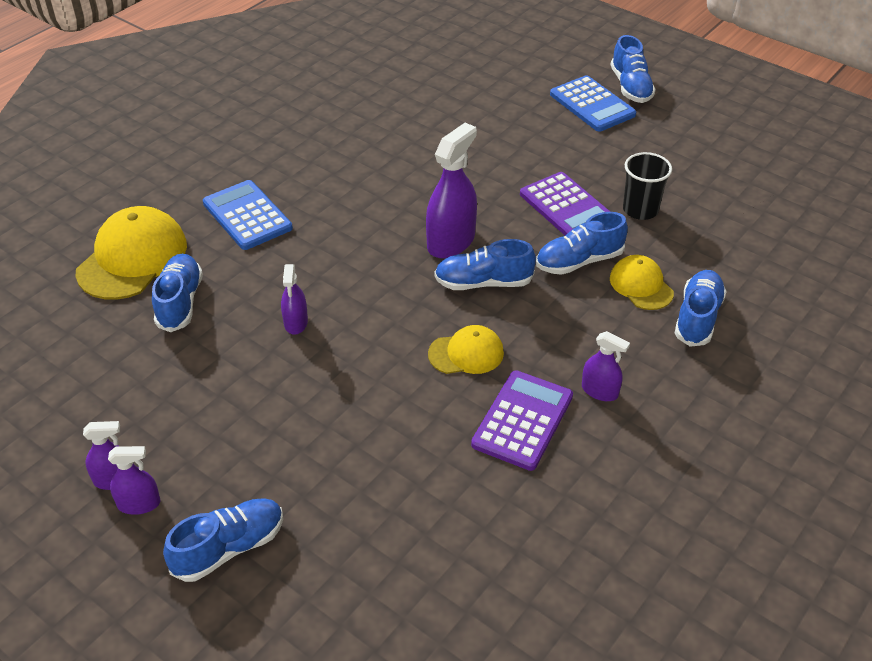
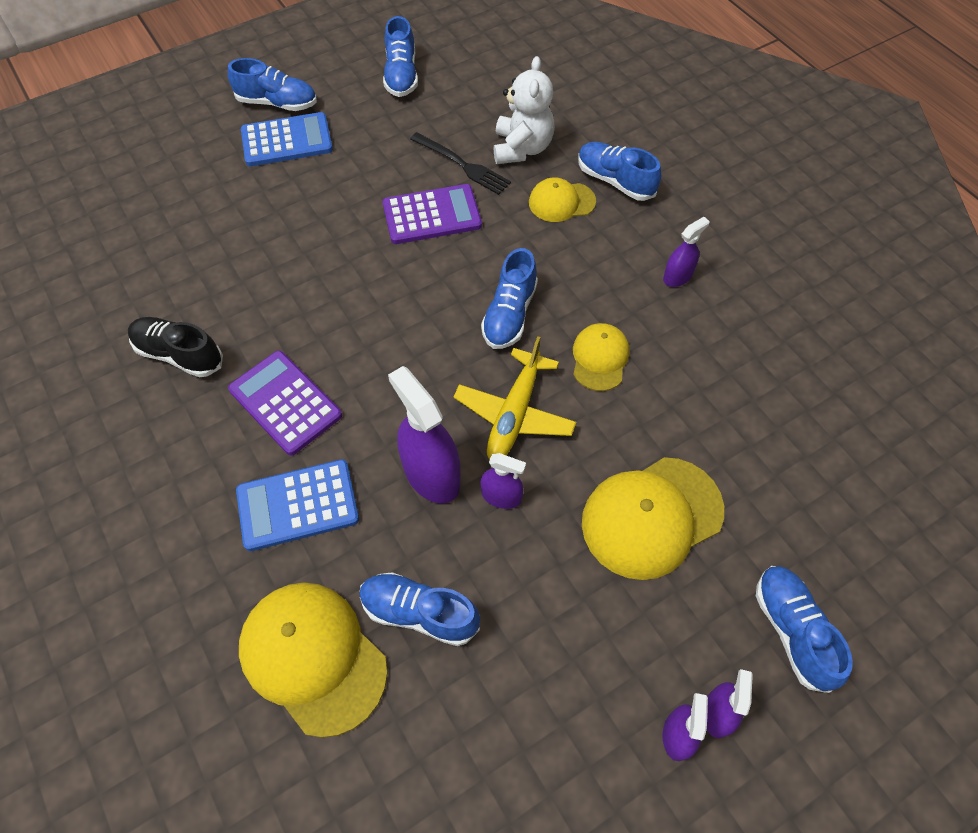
camera: 70 degrees left, 15 degrees up
(311, 424) = (651, 517): none -> yellow cap
(349, 121) = (179, 354): none -> black shoe
(379, 311) = (514, 414): none -> yellow plane
(451, 242) = (438, 322): purple spray bottle -> purple spray bottle (431, 474)
(522, 420) = (695, 342): purple calculator -> purple calculator (285, 402)
(579, 261) = (511, 233): blue shoe -> blue shoe (401, 75)
(640, 210) = (462, 165): black cup -> black fork
(691, 242) = (522, 148): none -> white teddy bear

